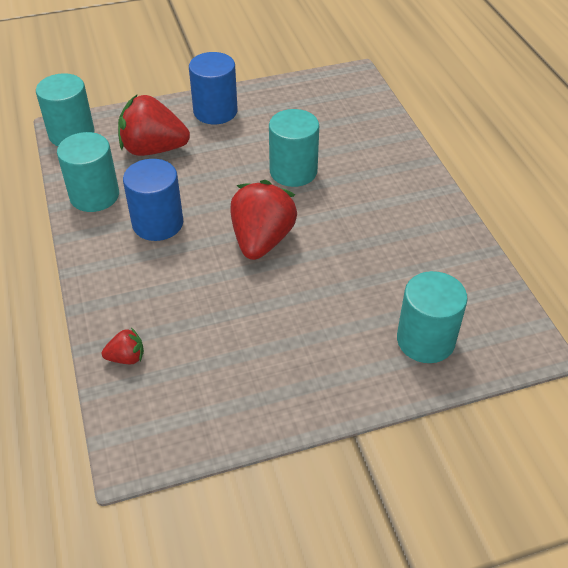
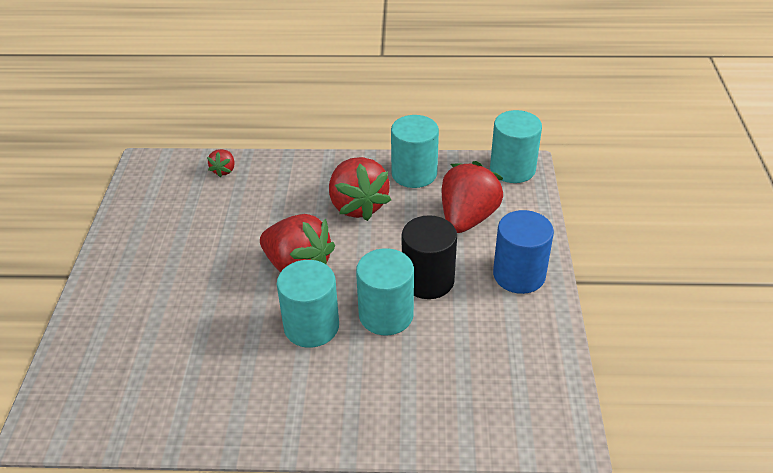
camera: 110 degrees right, 5 degrees down
(158, 223) = (357, 205): blue cylinder -> red strawberry
(243, 157) = (428, 280): none -> black cylinder
(425, 340) = (109, 346): turquoise cylinder -> turquoise cylinder (311, 326)

